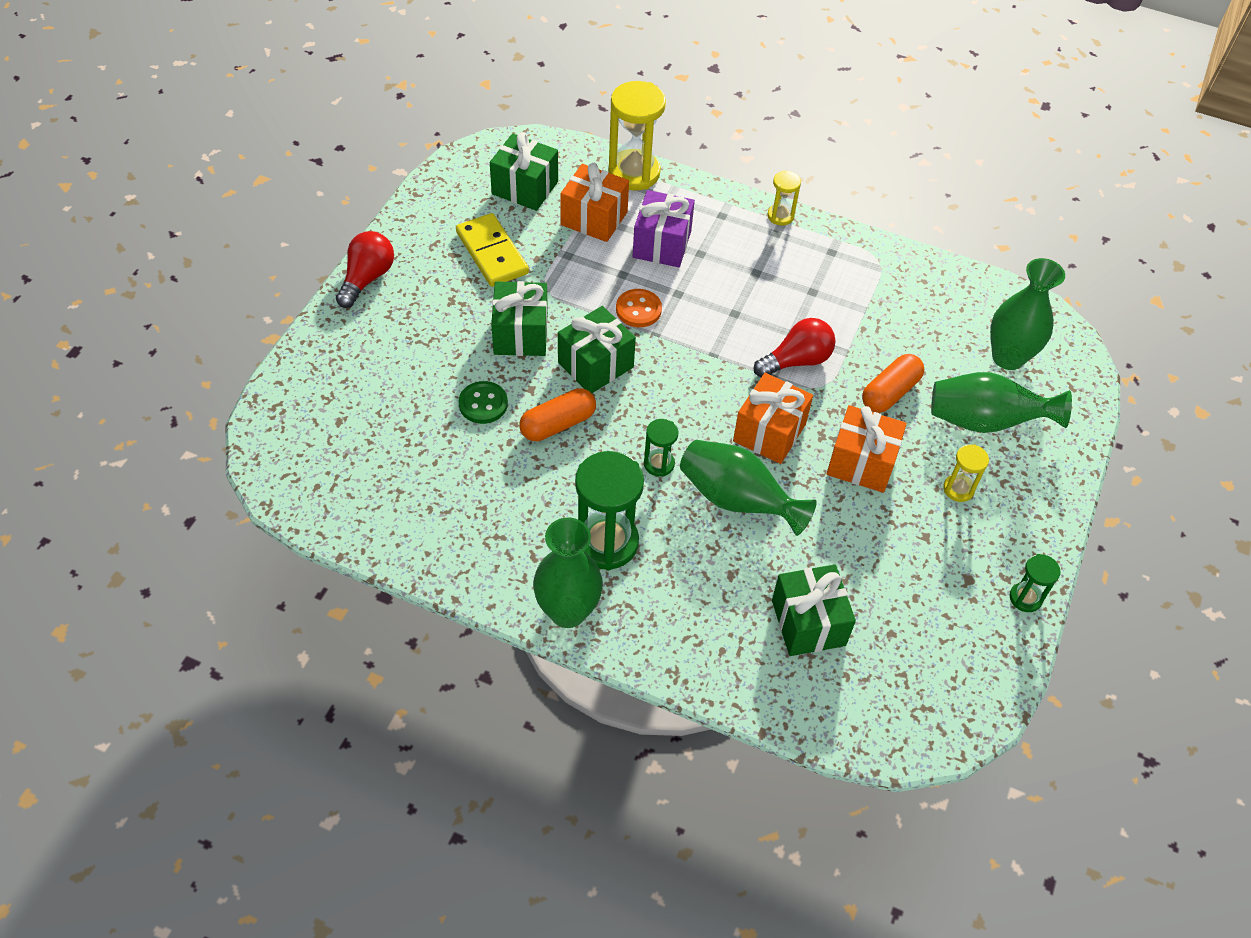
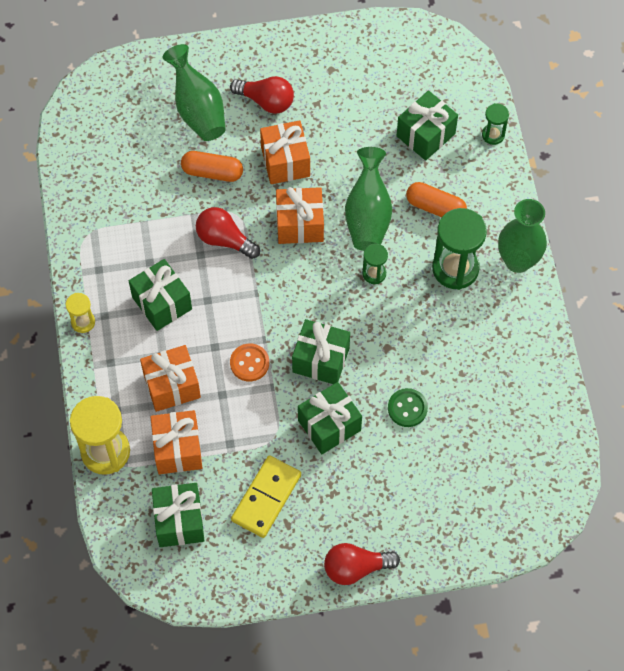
camera: 120 degrees left, 10 degrees up
(558, 424) = (388, 351): orange capsule -> orange capsule (435, 207)
(662, 244) = (172, 386): purple gift -> orange gift
(758, 278) = (162, 303): none -> green gift
(958, 489) = (266, 101): yellow hourglass -> red light bulb
(1008, 357) = (128, 118): green vase -> none
(1025, 598) = (323, 37): green hourglass -> green hourglass (493, 135)

